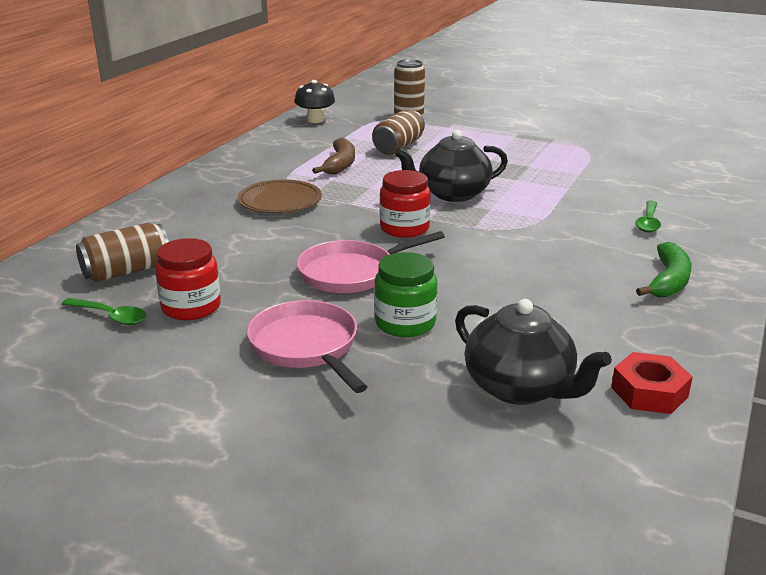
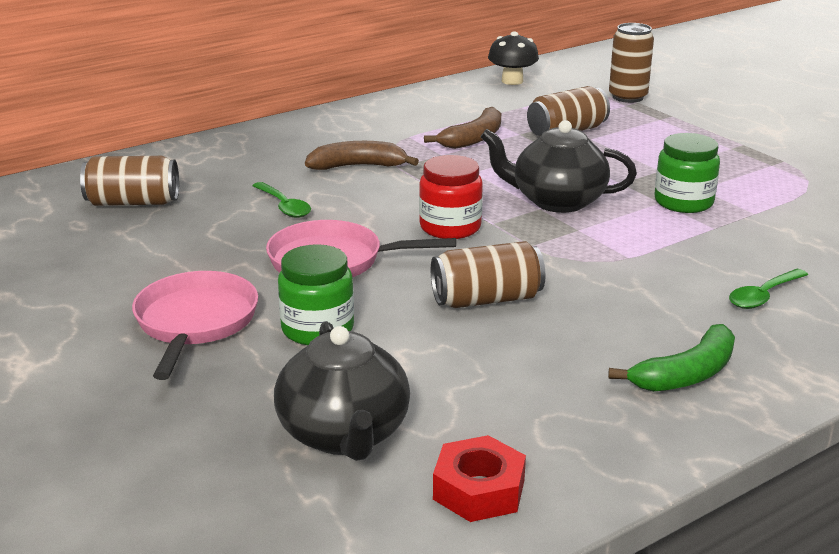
camera: 30 degrees right, 0 degrees up
(110, 316) = (70, 242): green spoon -> green spoon (284, 206)
(191, 307) = (144, 253): red jar -> none
(280, 202) = (358, 166): brown plate -> brown banana
(492, 269) = (486, 299): none -> brown can
(530, 176) = (683, 202): none -> green jar

